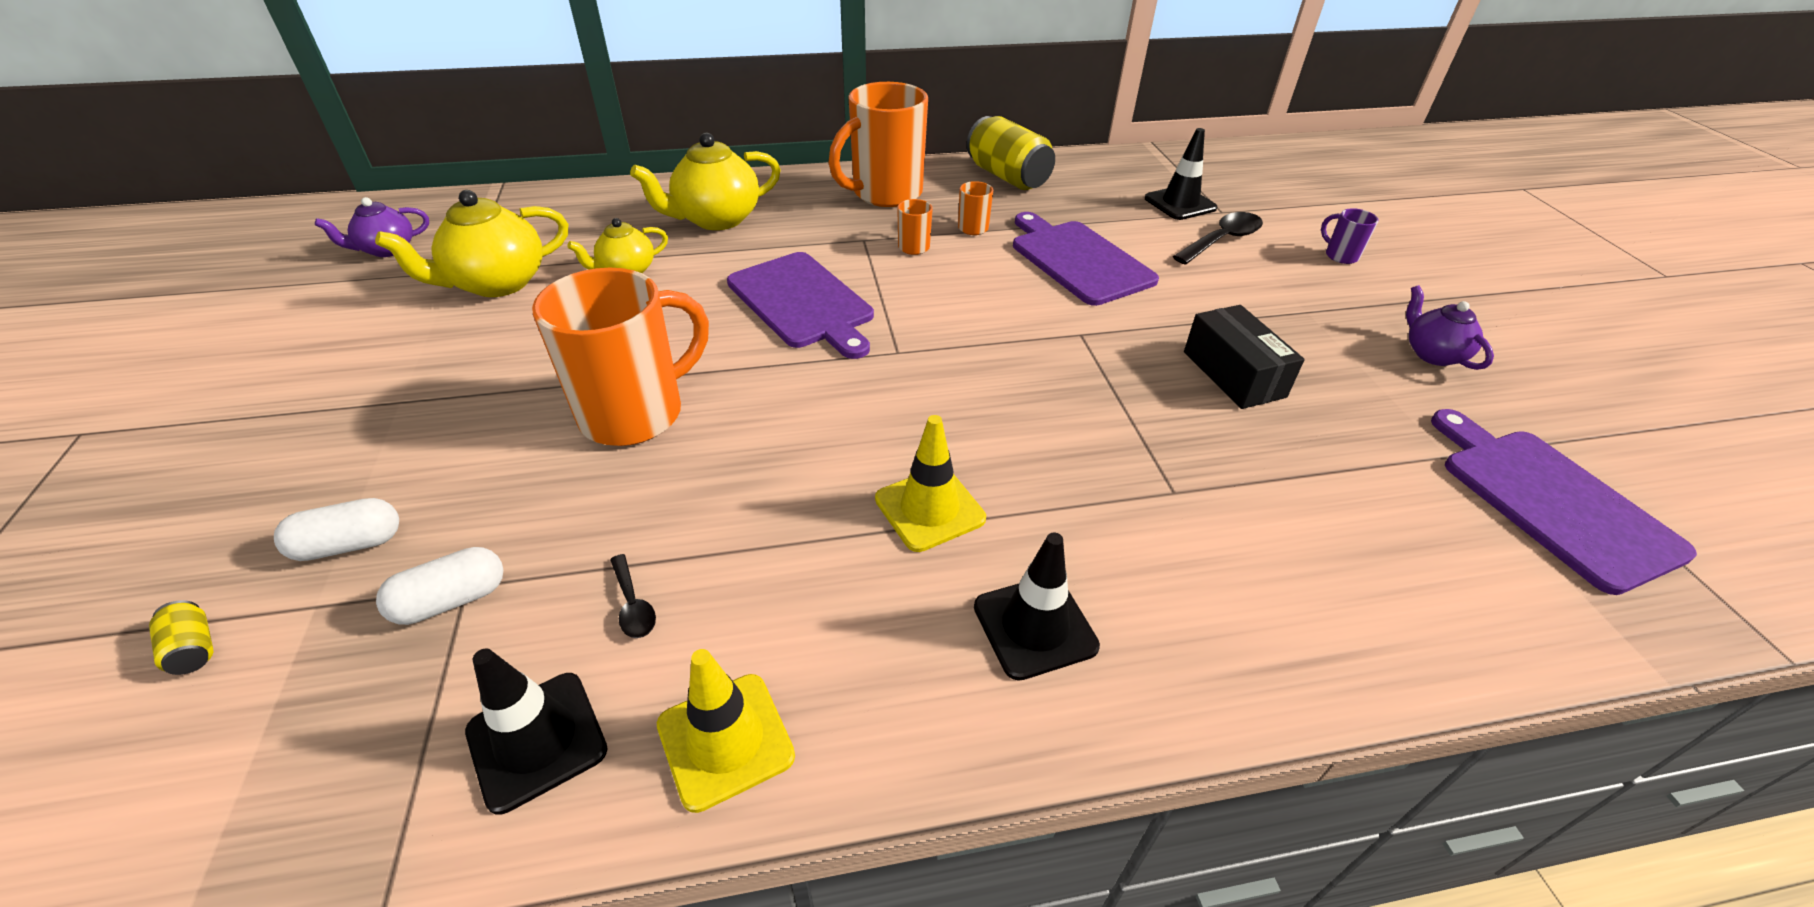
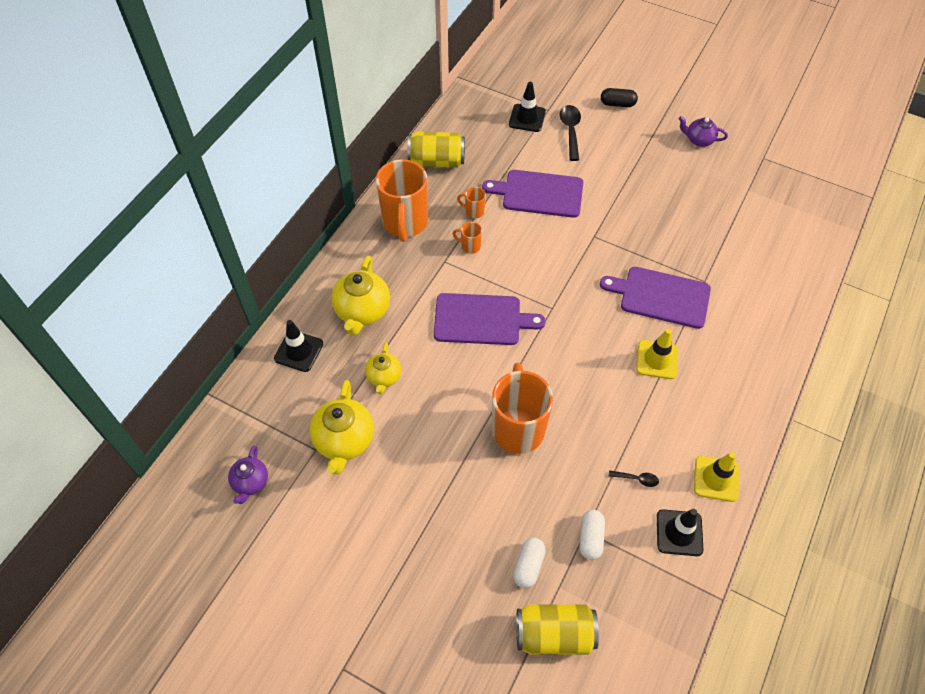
camera: 50 degrees left, 15 degrees up
(193, 649) = (554, 634): yellow can -> yellow can, size x2.43
(1035, 626) = (732, 366): black traffic cone -> black traffic cone (299, 351)
(1233, 374) = (660, 209): black box -> none
(1340, 256) = (617, 104): purple mug -> black capsule
(1551, 501) = (785, 185): purple cutting board -> purple cutting board (661, 296)

